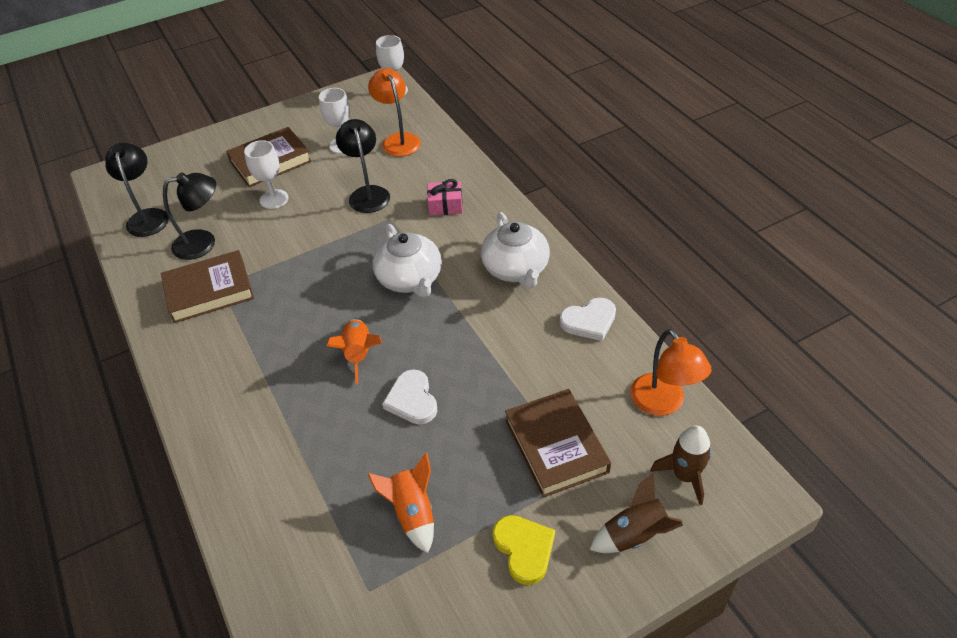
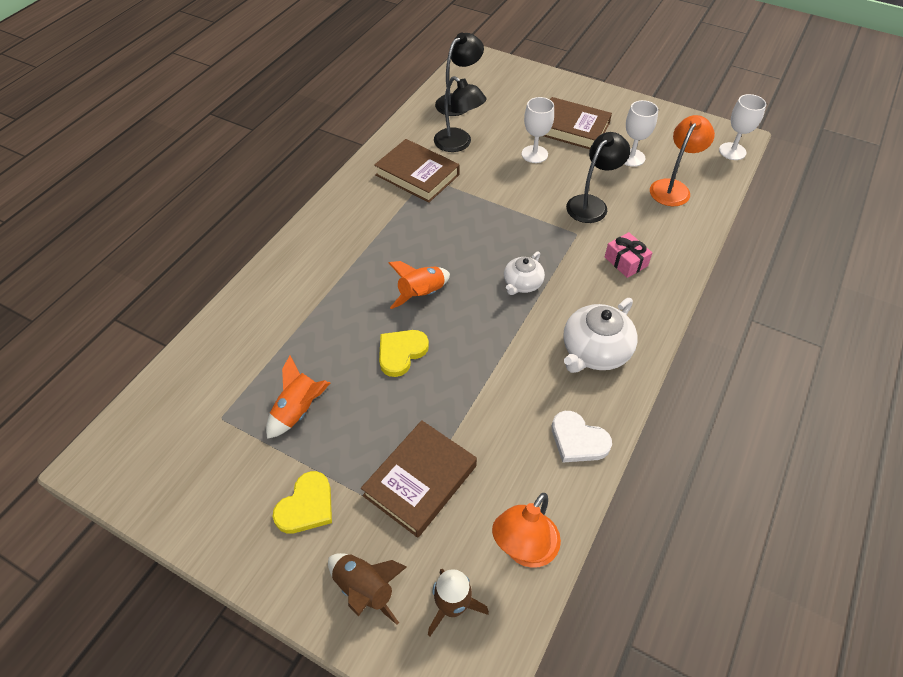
camera: 55 degrees right, 5 degrees up
(410, 279) = (522, 283): white teapot -> white teapot, size x0.61
(412, 400) = (401, 353): white heart -> yellow heart

